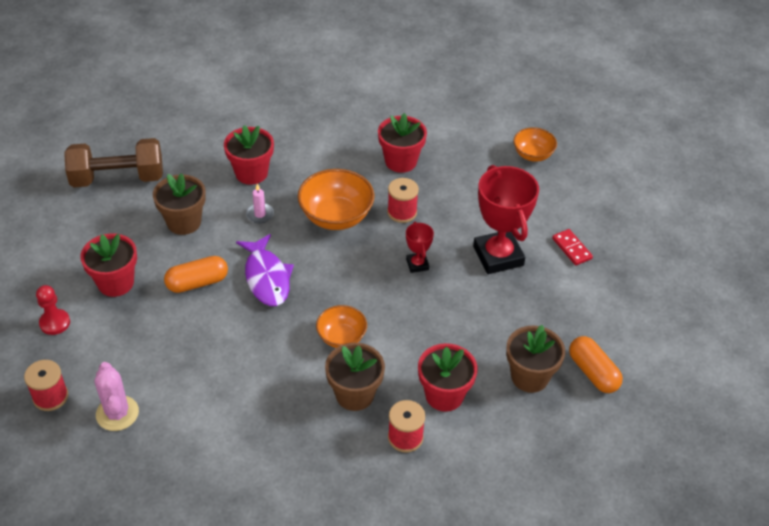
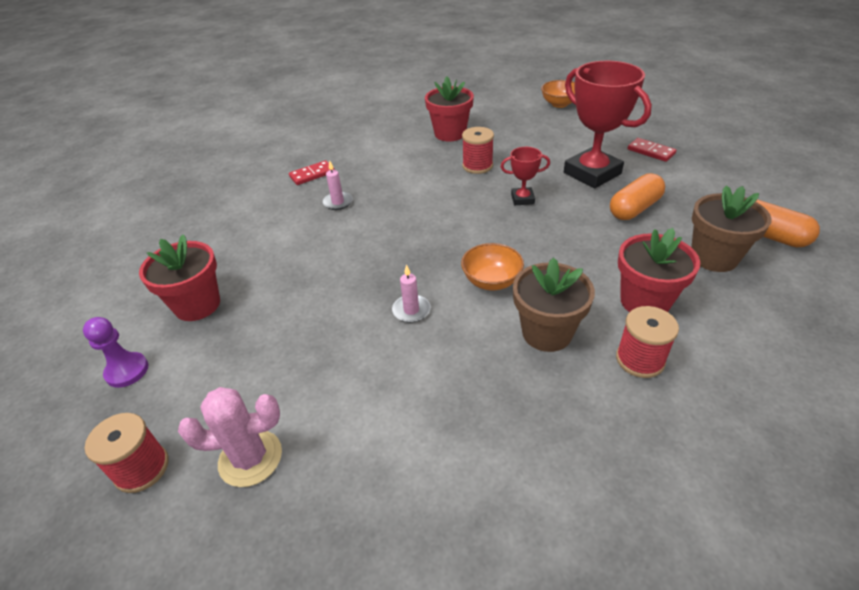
camera: 15 degrees left, 5 degrees down
(55, 323) = (127, 371): red pawn -> purple pawn
(117, 413) = (250, 458): pink cactus -> pink cactus turned 60 degrees counterclockwise
(118, 178) = (169, 212): brown dumbbell -> none
(184, 222) = (258, 229): brown flower pot -> none
(197, 283) = (298, 277): orange capsule -> orange capsule (634, 209)
(251, 173) = (312, 174): red flower pot -> red domino
(267, 277) = (375, 251): purple fish -> none
(268, 342) = (411, 310): none -> pink candle
(336, 217) = (416, 185): orange bowl -> none
(417, 264) = (522, 199): red trophy -> red trophy turned 60 degrees counterclockwise

